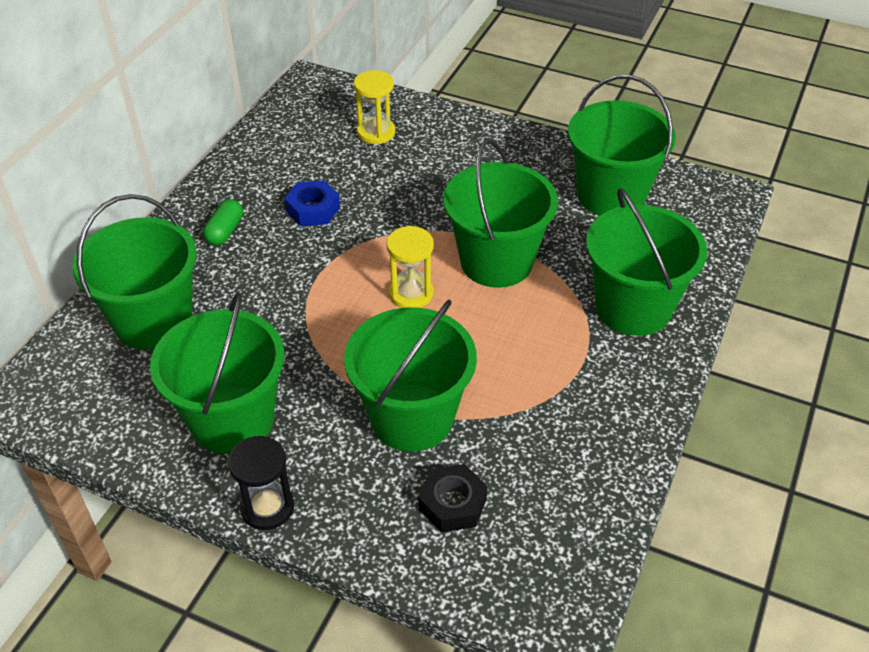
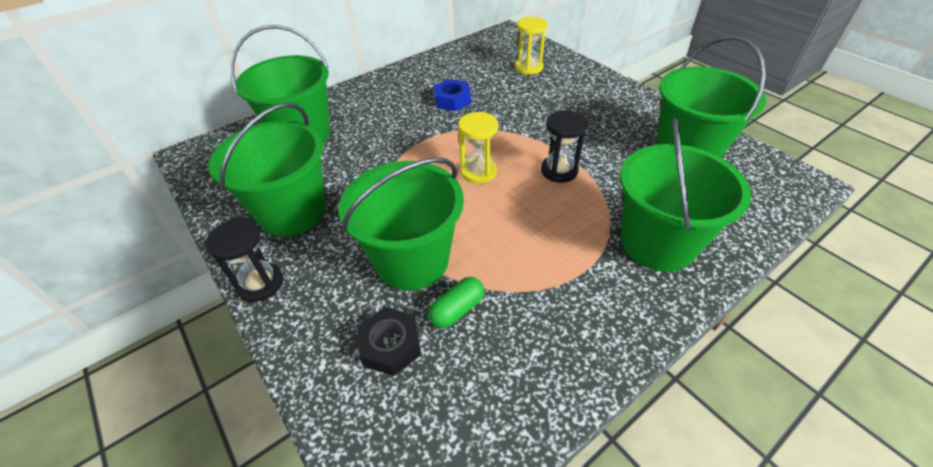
camera: 30 degrees right, 0 degrees up
(225, 231) = (388, 97): green capsule -> green capsule (457, 309)
(496, 261) = (559, 171): green bucket -> black hourglass

